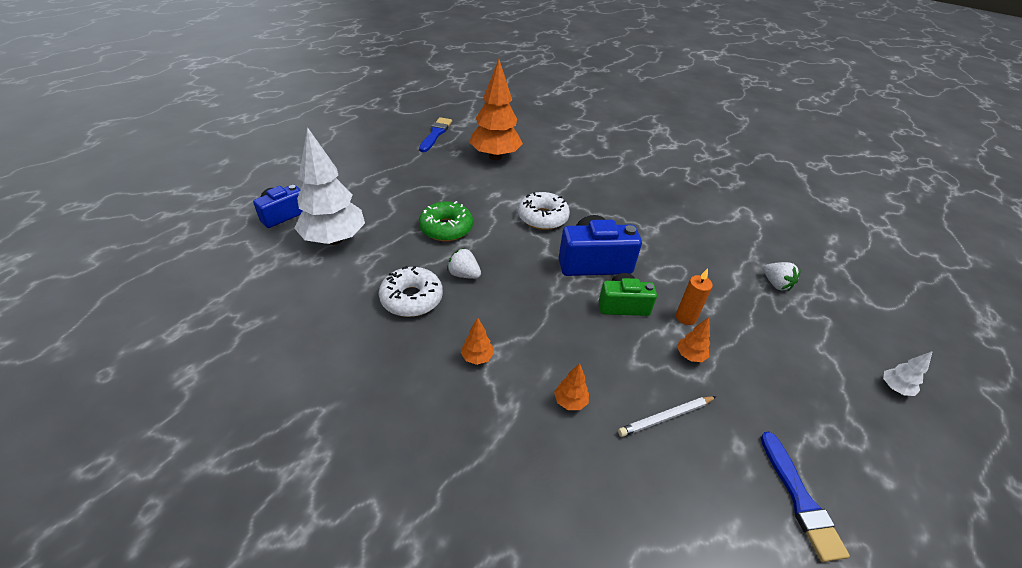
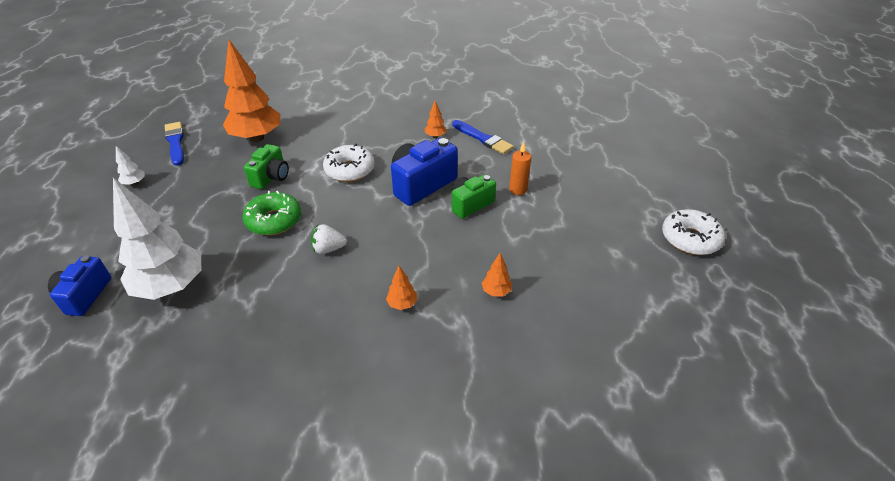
camera: 35 degrees left, 0 degrees up
(411, 298) = (302, 293): white donut -> white donut (690, 239)
(476, 193) = (271, 177): none -> green camera
(666, 417) = (562, 262): white pencil -> none
(690, 356) = (542, 214): orange tree -> orange tree (435, 136)
(776, 284) = (552, 136): white strawberry -> none
(800, 499) = (669, 261): blue brush -> blue brush (483, 139)
(894, 388) = (662, 167): white tree -> white tree (135, 183)

